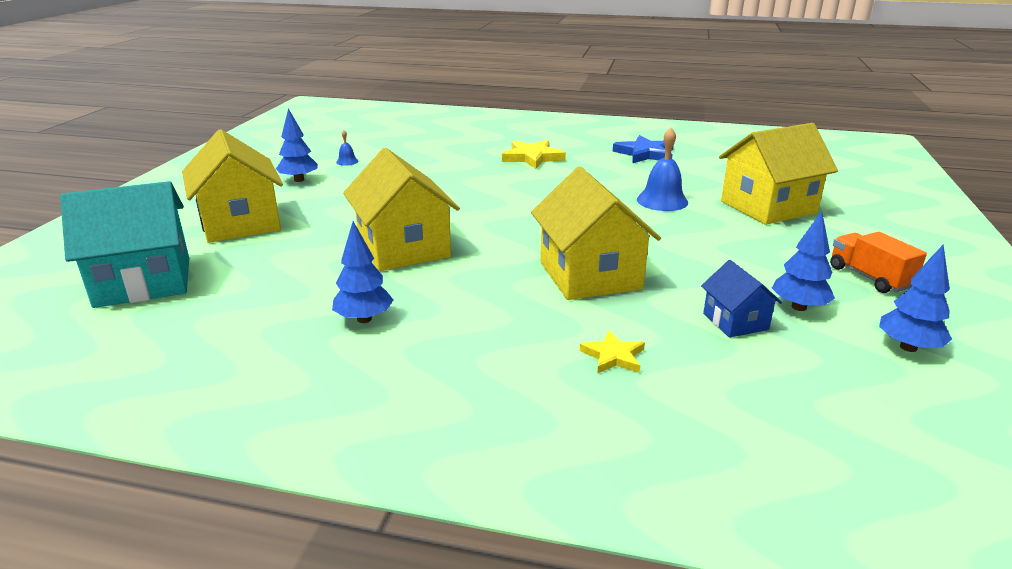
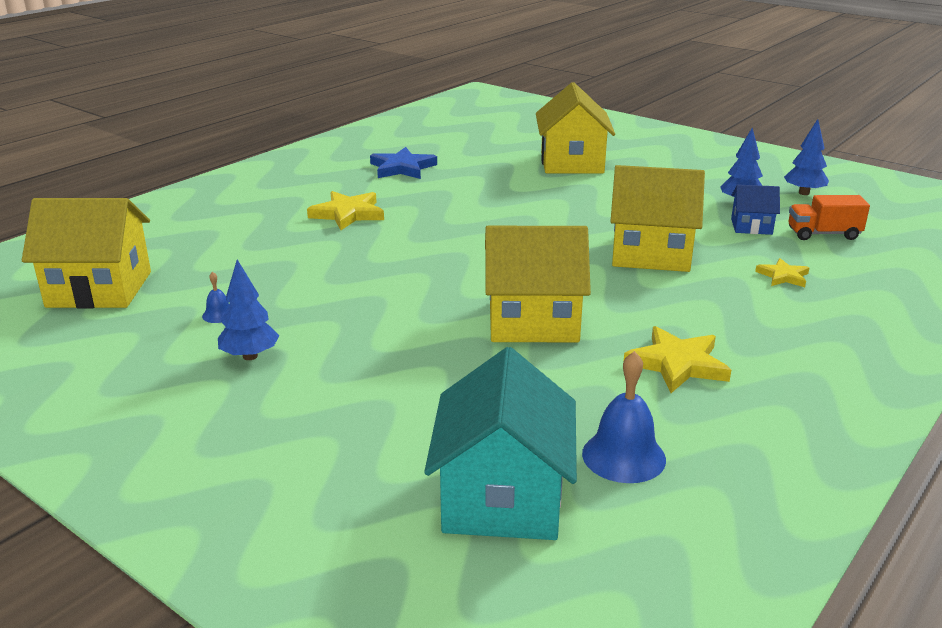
camera: 65 degrees left, 0 degrees up
(240, 223) = (366, 413): yellow house -> yellow house (99, 289)
(364, 319) = (677, 364): blue tree -> yellow star
(662, 201) = (523, 191): blue bell -> blue bell (623, 456)
(869, 277) = (710, 172): orange truck -> orange truck (823, 234)

